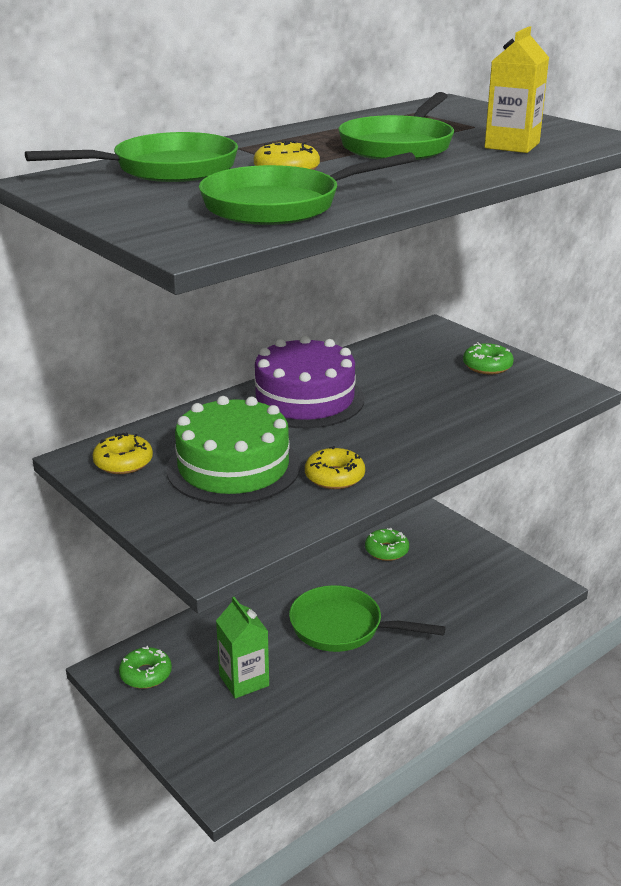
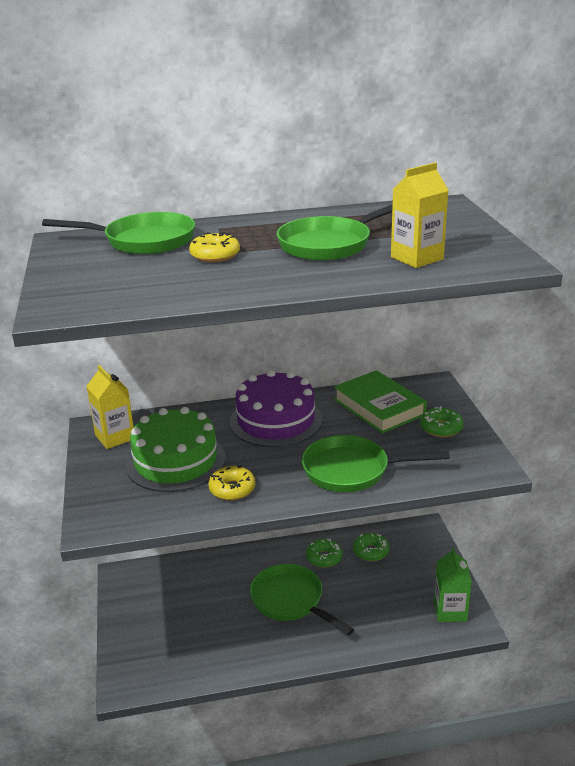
camera: 30 degrees right, 0 degrees up
(123, 462) = (115, 437): yellow donut -> yellow carton
(146, 674) = (139, 586): green donut -> green donut (324, 557)
(244, 680) = (195, 615): green carton -> green carton (450, 611)
(279, 205) = (159, 287): green pan -> green pan (352, 470)
(403, 361) = (379, 407): none -> green book

